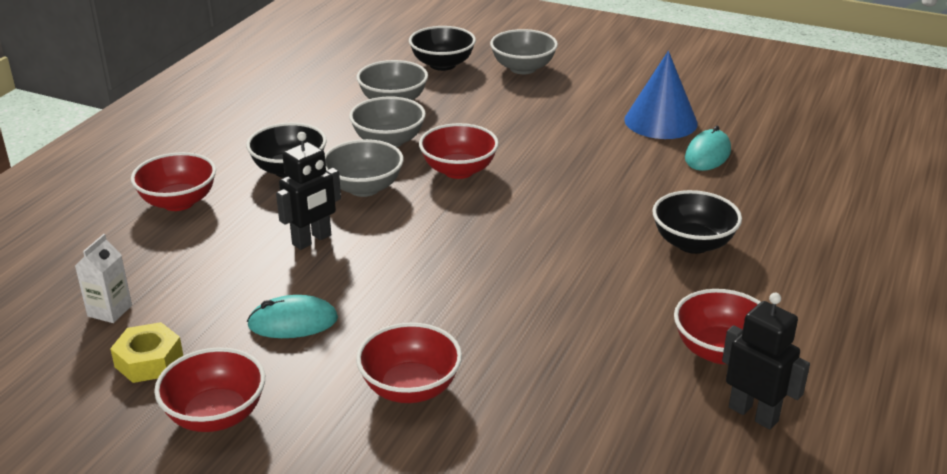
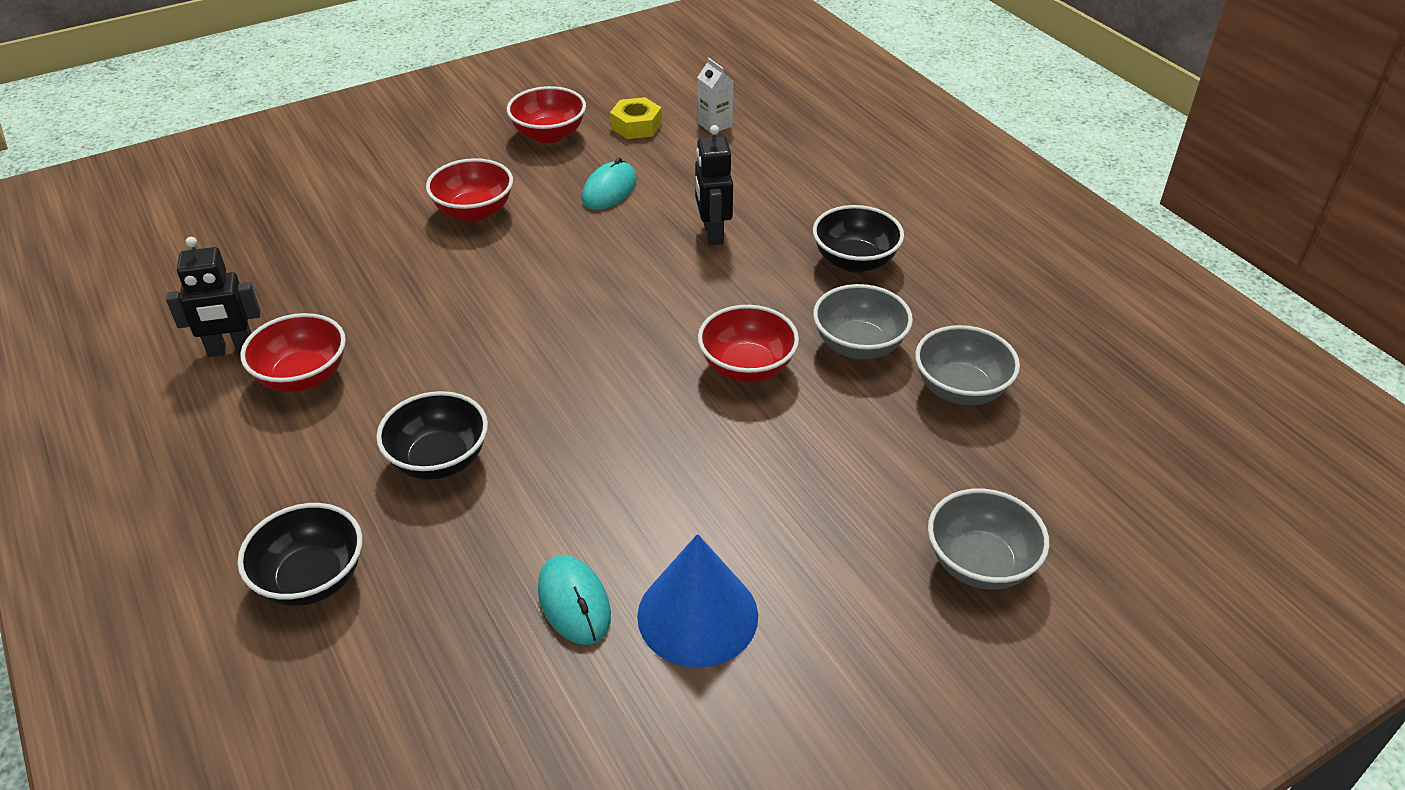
camera: 125 degrees right, 10 degrees up
(178, 202) = (850, 187): red bowl -> none
(364, 188) = (773, 292): grey bowl -> none
(442, 64) = (1050, 484): black bowl -> black bowl (312, 579)

